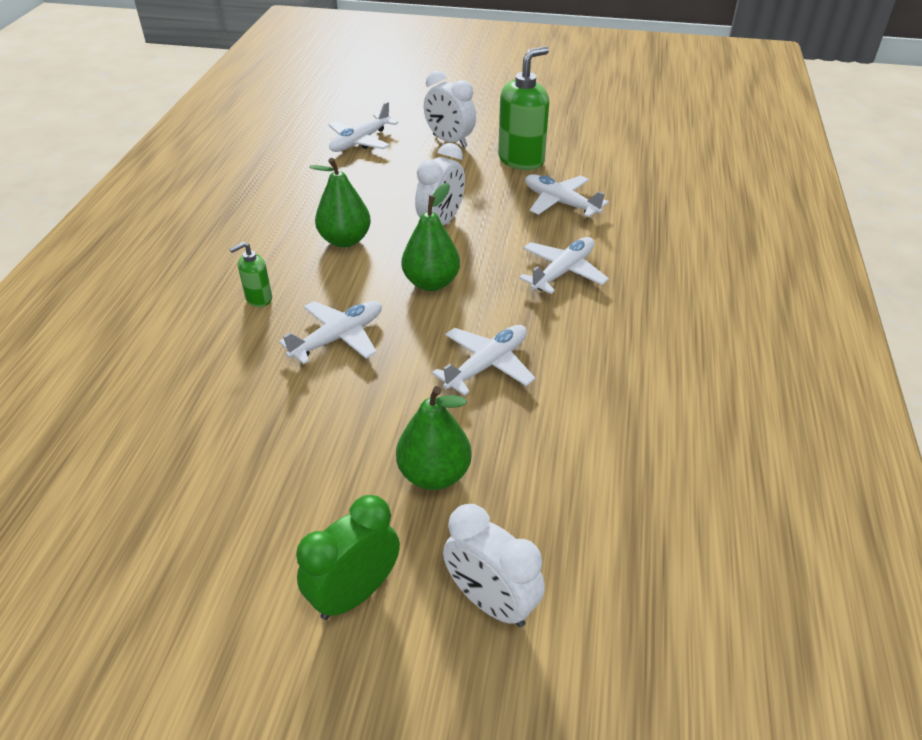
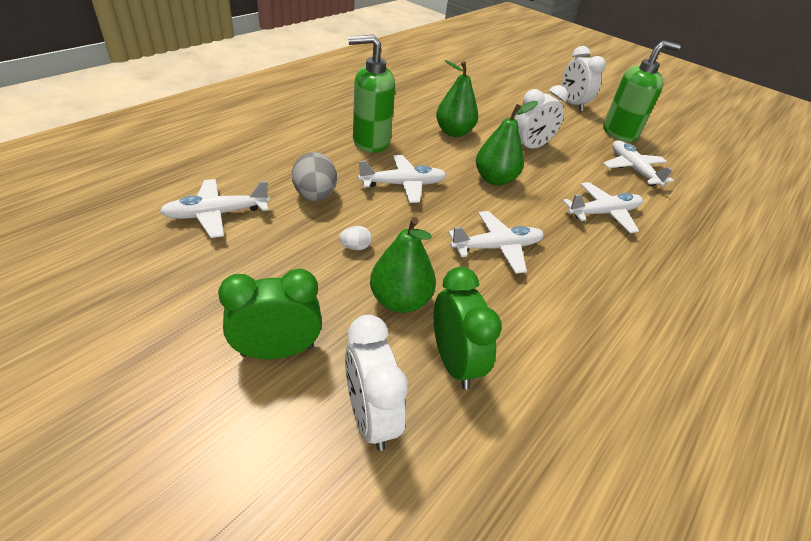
camera: 25 degrees right, 0 degrees up
(250, 401) = (315, 196): none -> grey egg
(258, 299) = (370, 142): green soap dispenser -> green soap dispenser, size x1.97
(344, 440) = (355, 247): none -> white egg
(360, 142) = (508, 84): white plane -> white plane (216, 214)
(527, 508) = (454, 362): none -> green clock

